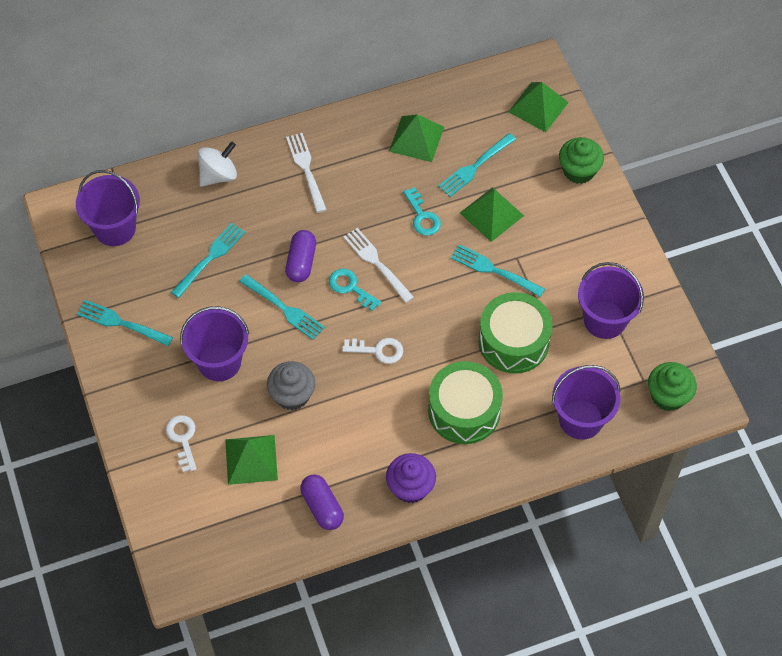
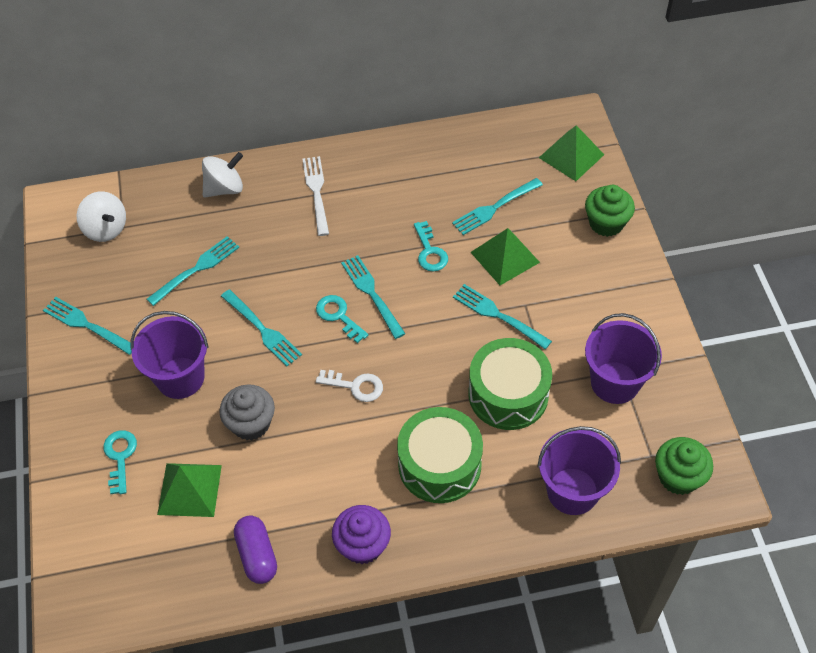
camera: 10 degrees right, 5 degrees down
(115, 228) = (106, 229): purple bucket -> white spinning top
(183, 439) = (120, 457): white key -> turquoise key
(301, 262) = (291, 284): purple capsule -> none
(376, 263) = (372, 294): white fork -> turquoise fork
(416, 139) = (437, 174): green pyramid -> none

